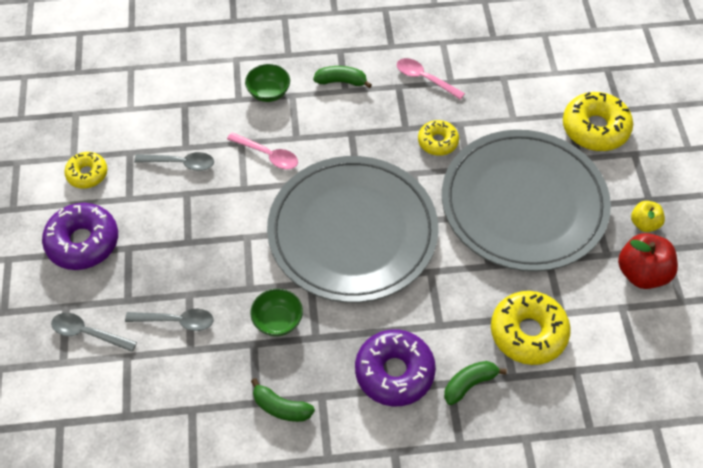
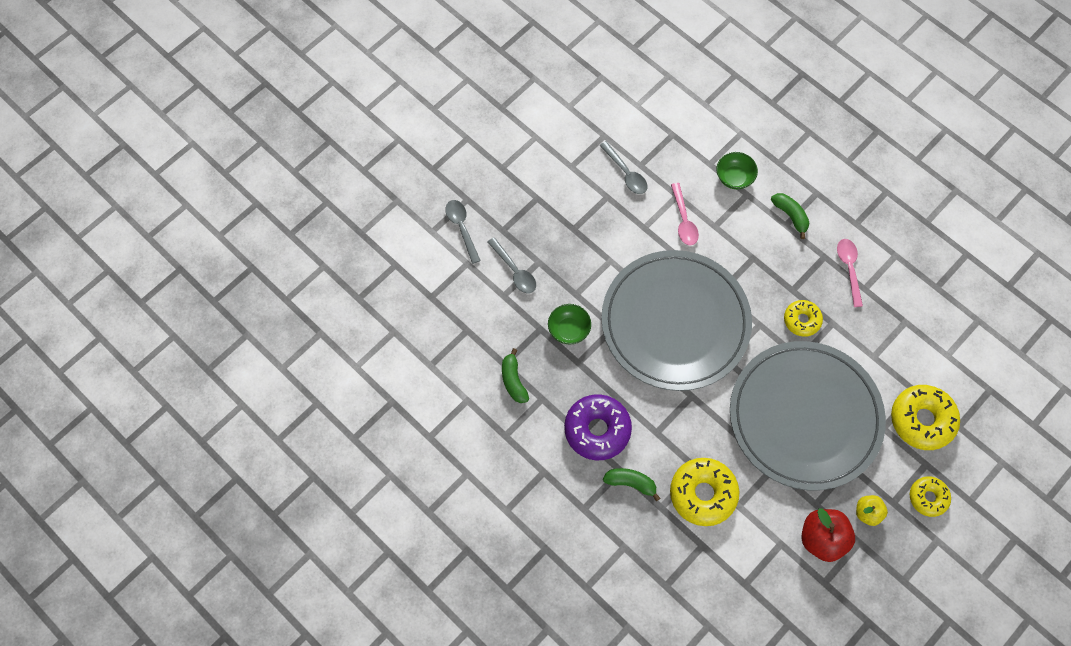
camera: 50 degrees right, 10 degrees up
(83, 242) = (516, 169): purple donut -> none
(87, 174) = (565, 126): yellow donut -> yellow donut (928, 498)

